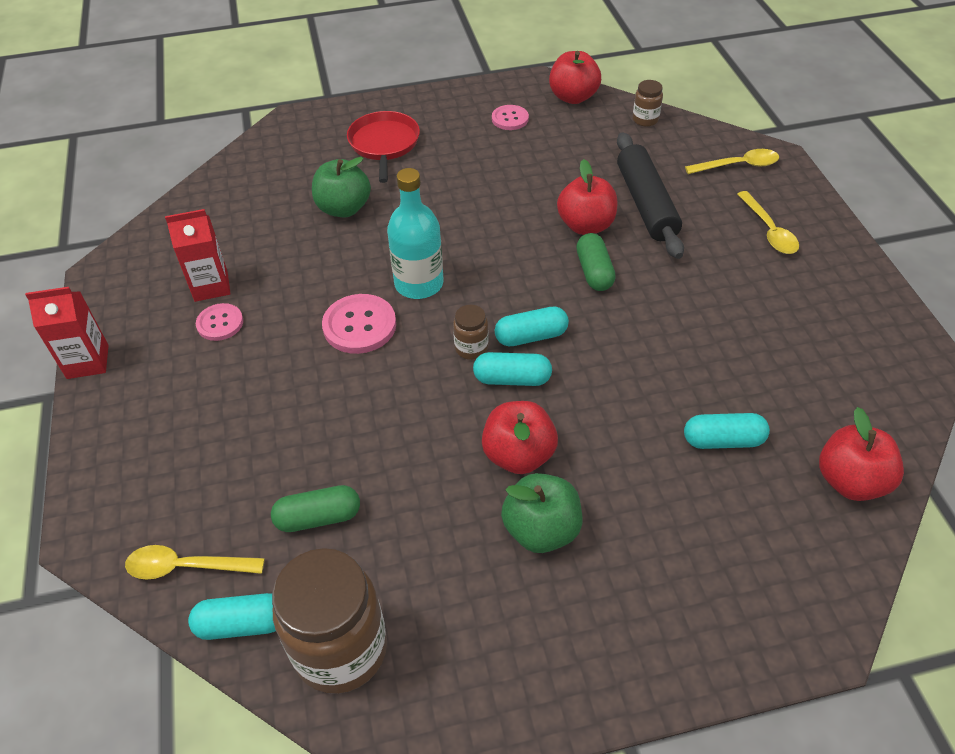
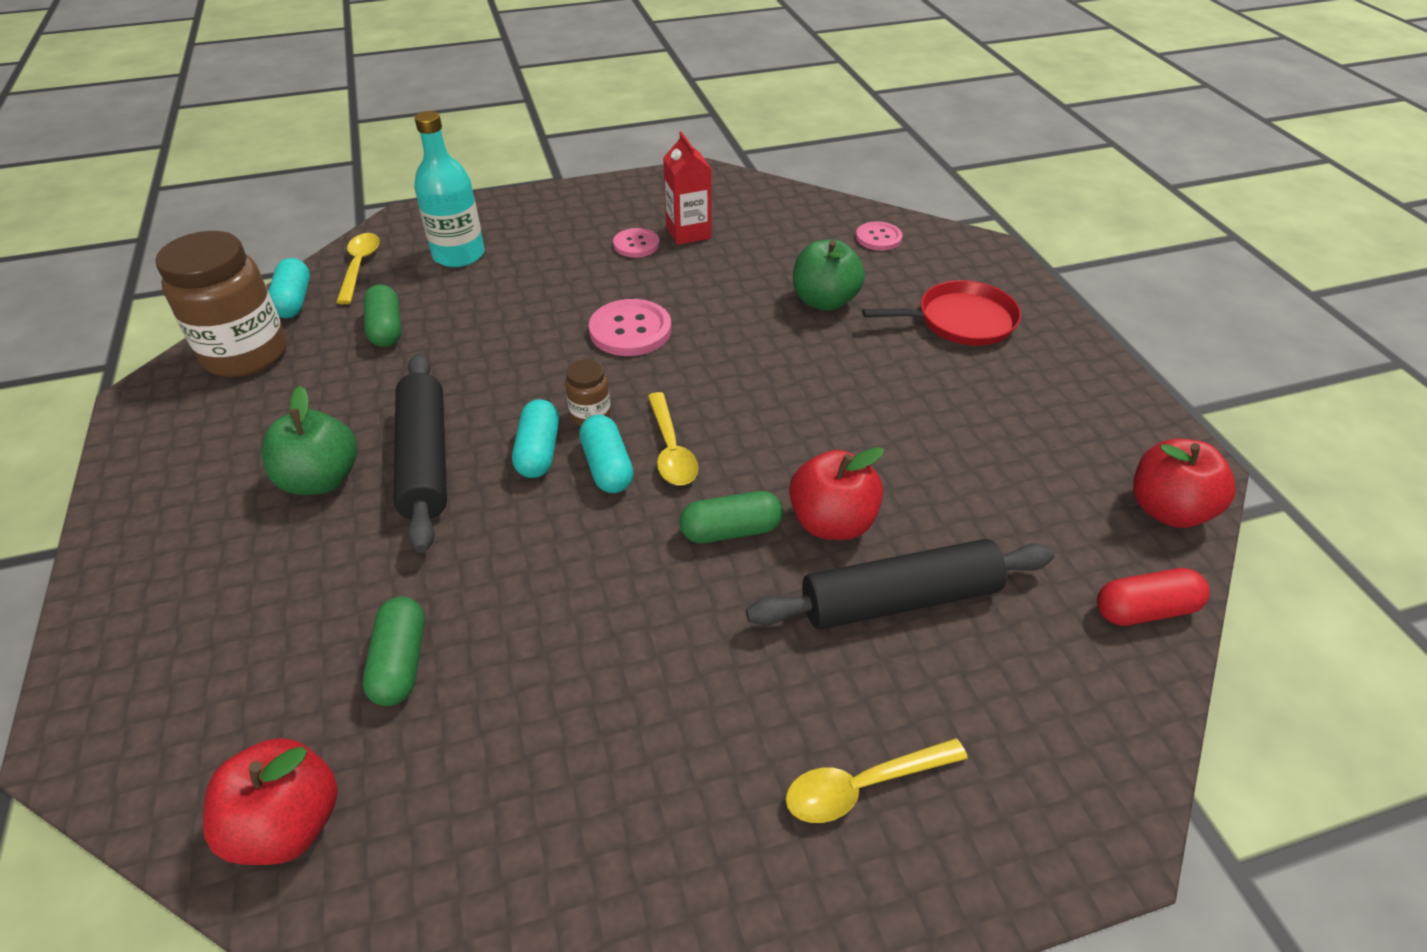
camera: 85 degrees right, 5 degrees down
(88, 362) = (591, 186): red carton -> none
(419, 284) = (698, 368): turquoise bottle -> turquoise bottle (459, 255)
(510, 119) = (1070, 435): pink button -> pink button (878, 238)
(518, 455) = (425, 460): red apple -> black rolling pin
(645, 120) = (1144, 610): brown jar -> red capsule
(723, 440) = (400, 662): turquoise capsule -> green capsule
(738, 165) = (1053, 755): yellow spoon -> yellow spoon (671, 449)

